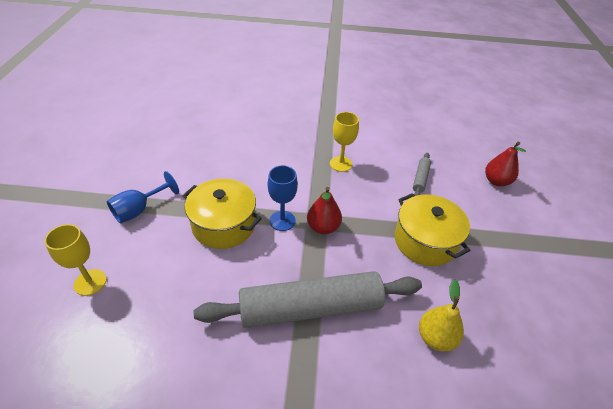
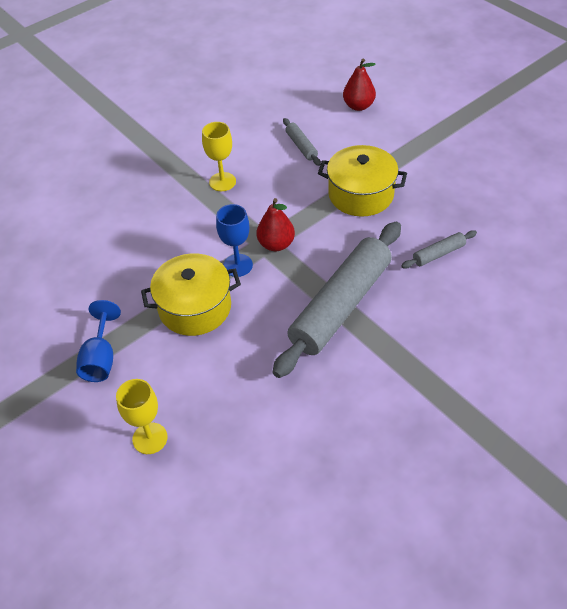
camera: 40 degrees left, 5 degrees up
(435, 337) = (438, 254): yellow pear -> grey rolling pin

